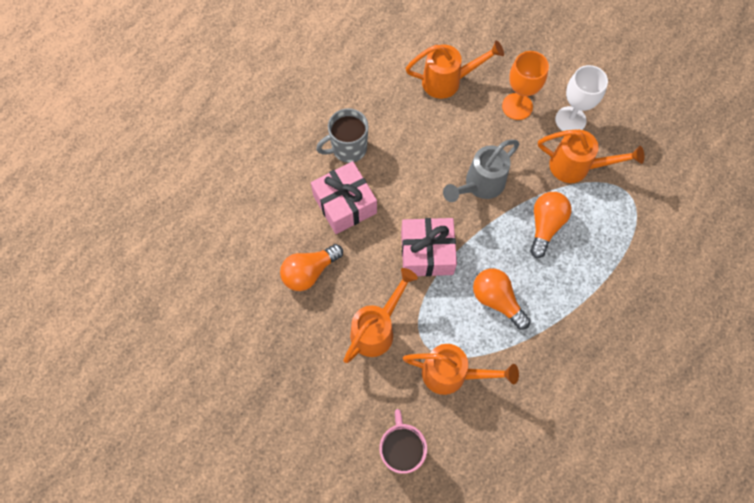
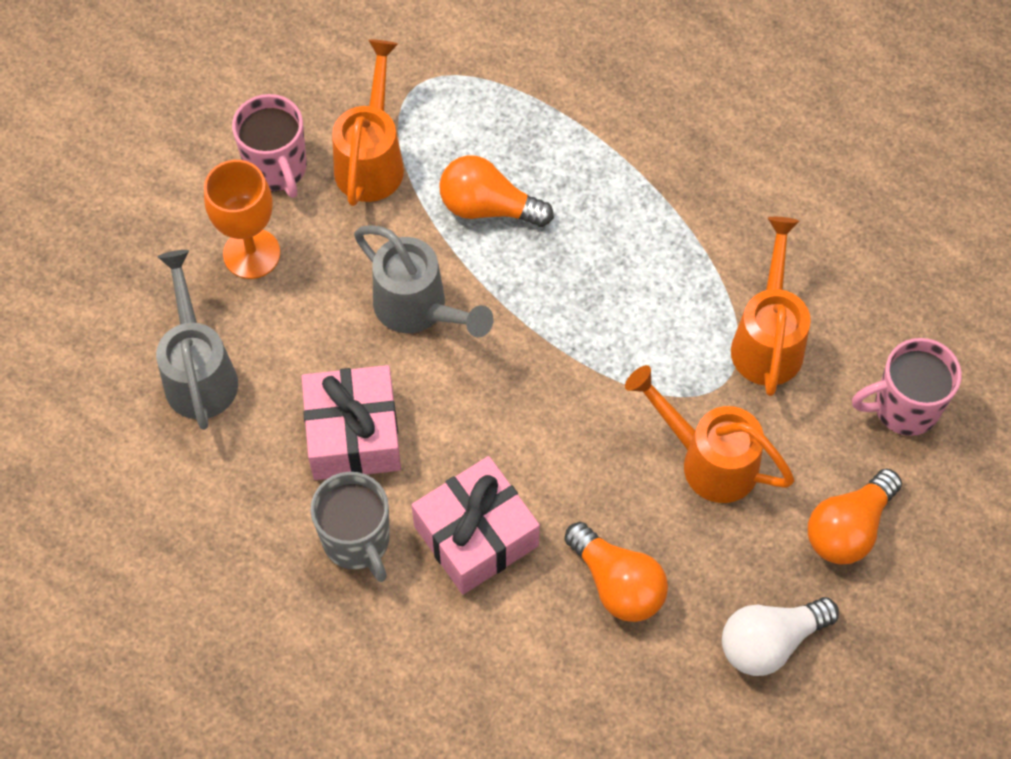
camera: 95 degrees left, 5 degrees down
(266, 348) = (770, 642): none -> white light bulb
(427, 253) = (558, 389): pink gift -> pink gift (353, 434)
(448, 81) = (199, 371): orange watering can -> grey watering can
(497, 300) = (632, 277): orange light bulb -> orange light bulb (848, 528)
(570, 120) = (277, 168): white goblet -> pink mug

